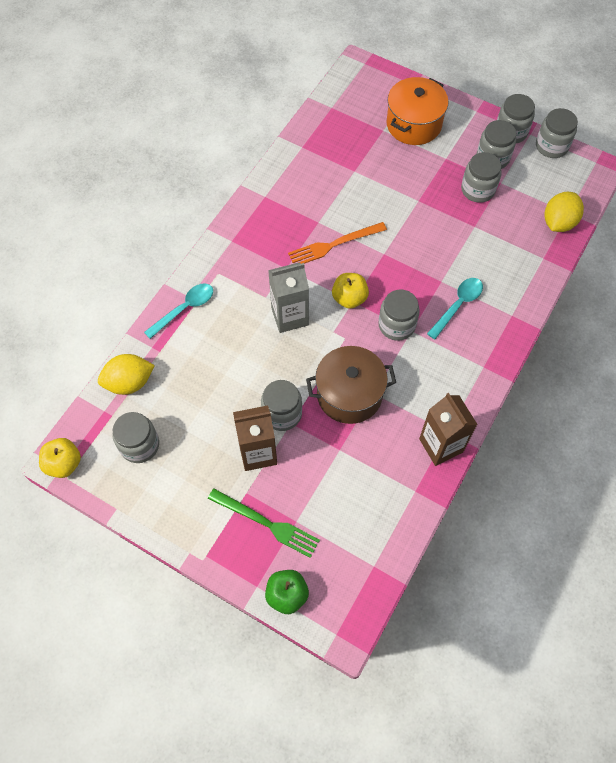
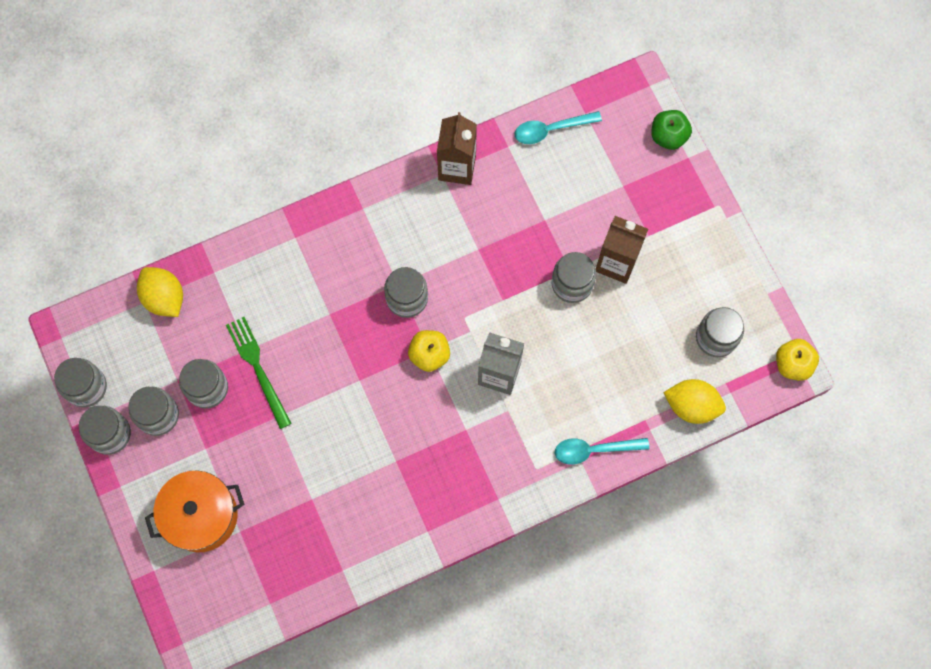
camera: 145 degrees left, 10 degrees up
(266, 523) = (649, 200): green fork -> green fork (258, 369)
(334, 244) = (399, 423): orange fork -> none
(349, 394) = (500, 262): brown pot -> none
(458, 305) = (335, 279): turquoise spoon -> turquoise spoon (551, 130)
(558, 222) = (164, 298): yellow lemon -> yellow lemon turned 75 degrees clockwise

